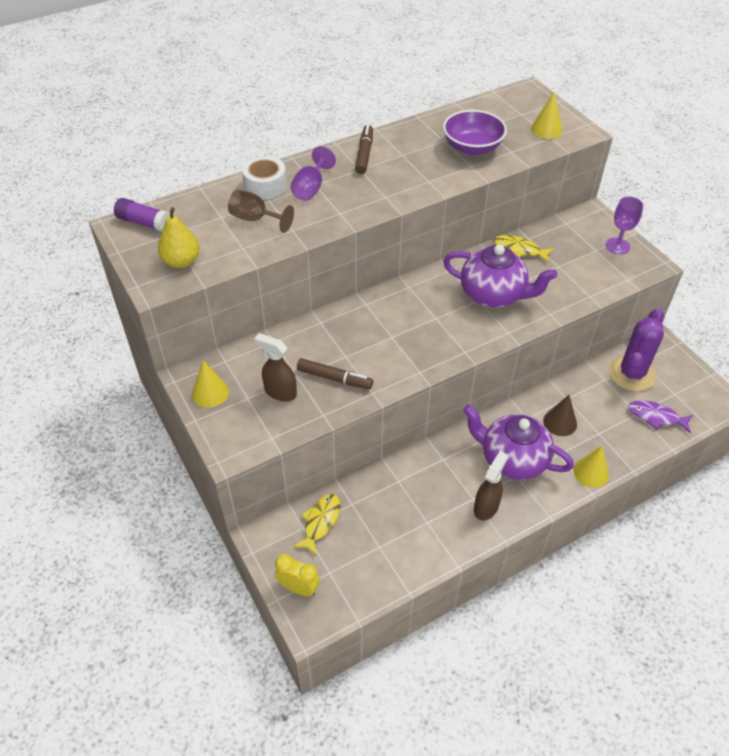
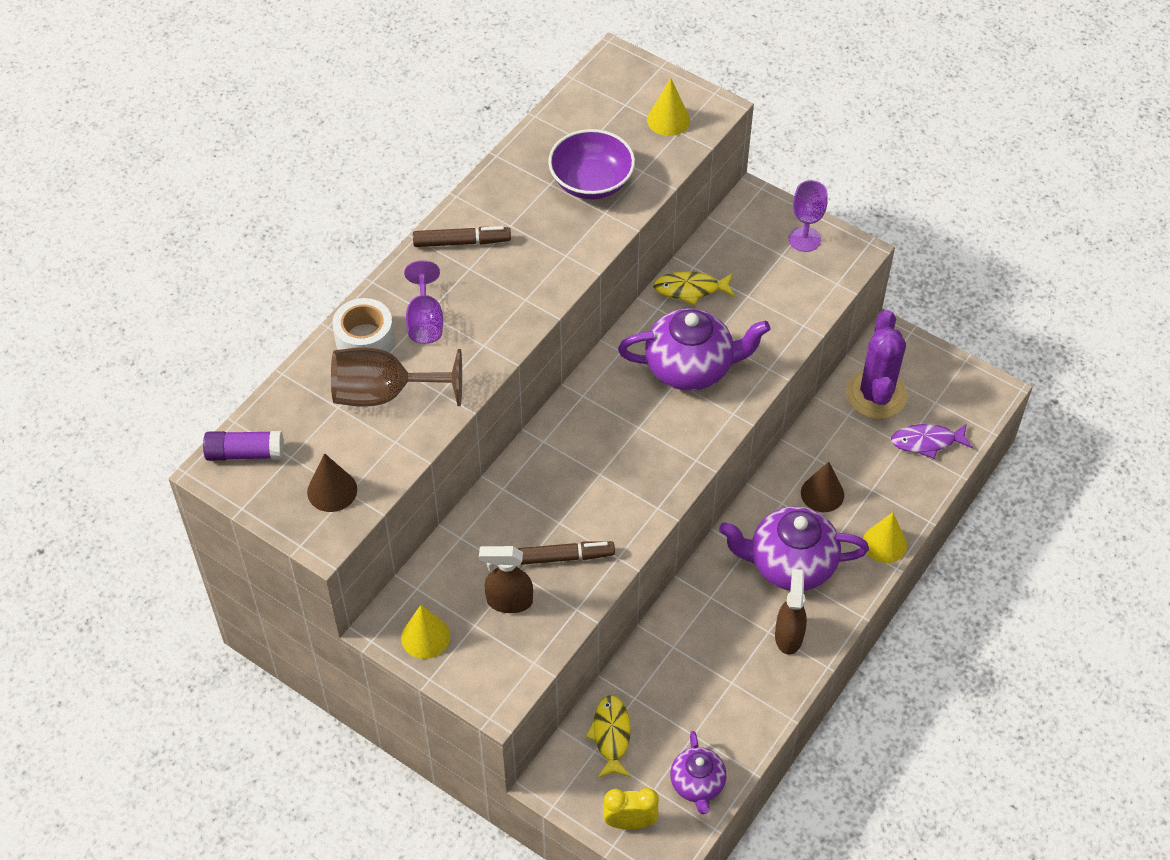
camera: 25 degrees left, 5 degrees up
(181, 261) = (332, 490): yellow pear -> brown cone
(255, 219) = (384, 394): brown goblet -> brown goblet, size x1.54
(362, 583) = (697, 784): none -> purple teapot
(364, 154) = (461, 242): brown marker -> brown marker turned 105 degrees clockwise

